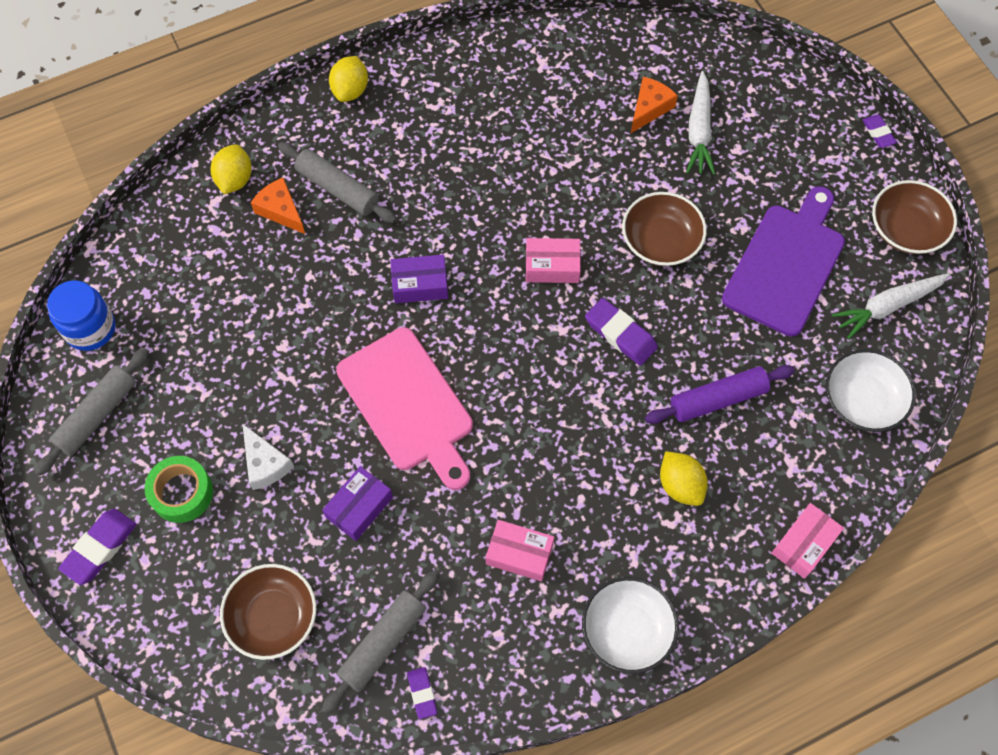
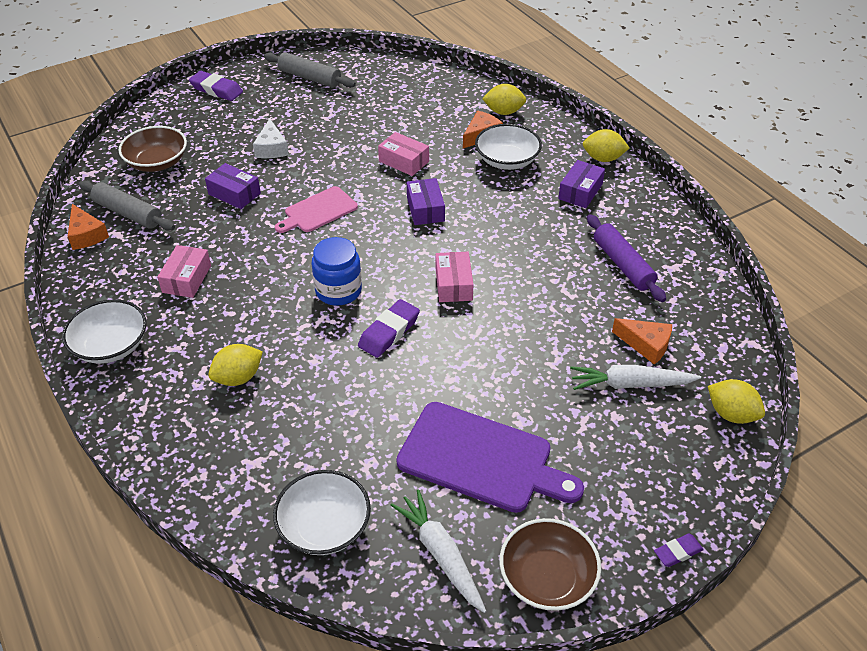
camera: 85 degrees right, 20 degrees down
(90, 328) = (373, 68): blue jar -> blue jar (338, 291)
(182, 493) = (252, 116): green tape -> none
(265, 463) = (271, 148): white cheese -> white cheese turned 60 degrees counterclockwise
(338, 188) = (507, 160): grey rolling pin -> white bowl
(408, 123) = (580, 191): none -> purple box
(408, 404) = (318, 211): pink cutting board -> pink cutting board, size x0.60
(422, 693) = (86, 235): purple eraser -> orange cheese
(661, 241) = (492, 357): brown bowl -> none
(718, 399) = (324, 403): purple rolling pin -> purple rolling pin (622, 264)
(736, 62) = (731, 414): none -> yellow lemon
(804, 544) = (170, 472): pink box -> pink box (404, 161)

